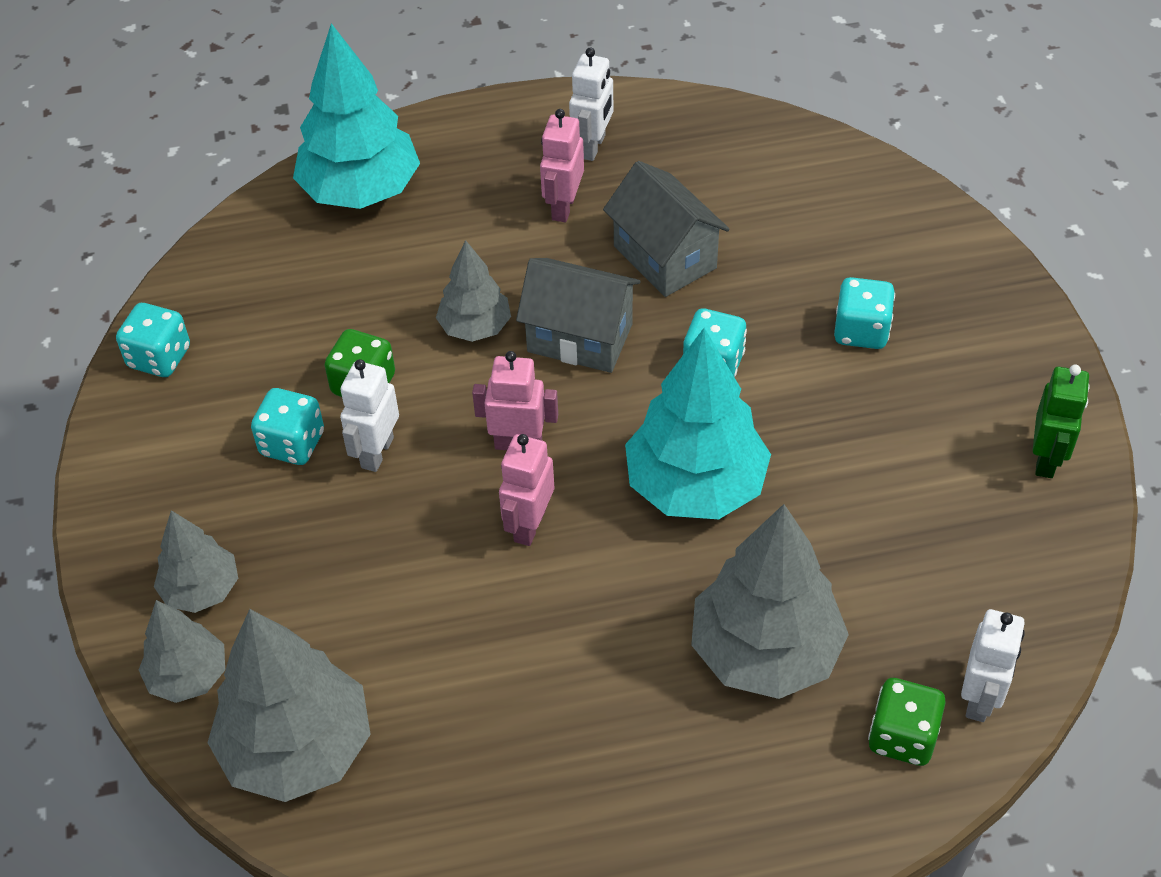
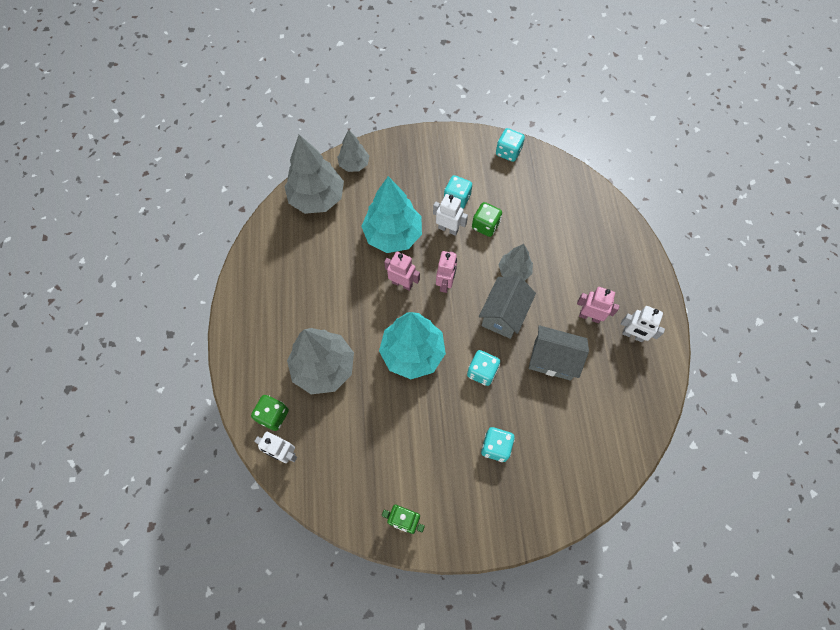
camera: 95 degrees right, 15 degrees up
(201, 589) = (391, 168): grey tree -> none
(361, 190) = (604, 229): turquoise tree -> turquoise tree (393, 235)
(664, 257) = (552, 359): grey house -> grey house turned 45 degrees clockwise

